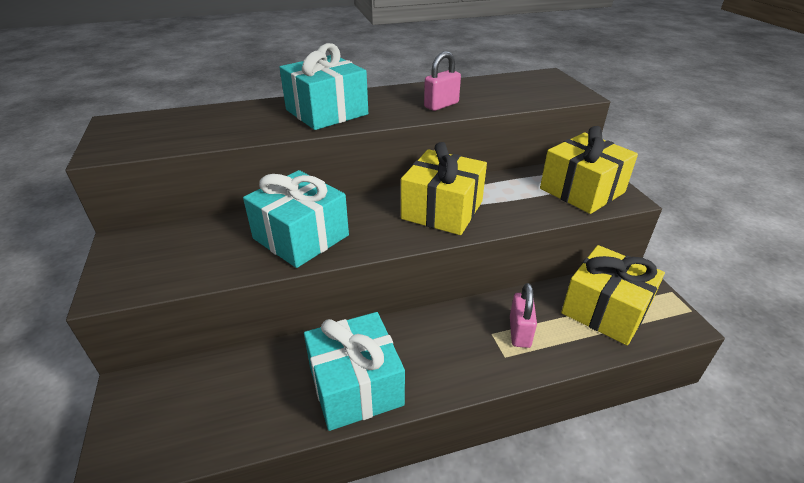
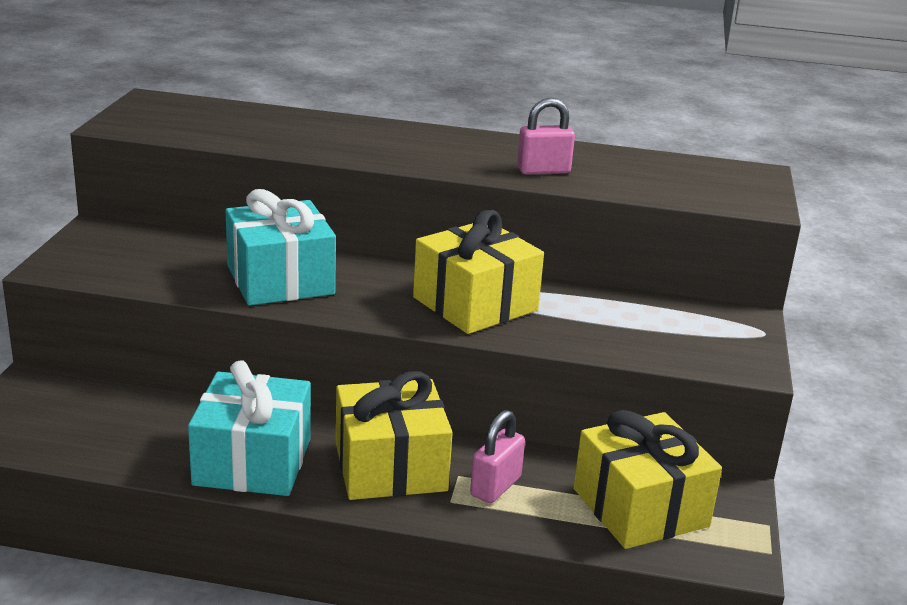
camera: 25 degrees right, 10 degrees down
(326, 112) = (389, 144): turquoise gift -> none
(582, 190) = (697, 340): yellow gift -> yellow gift (390, 467)

